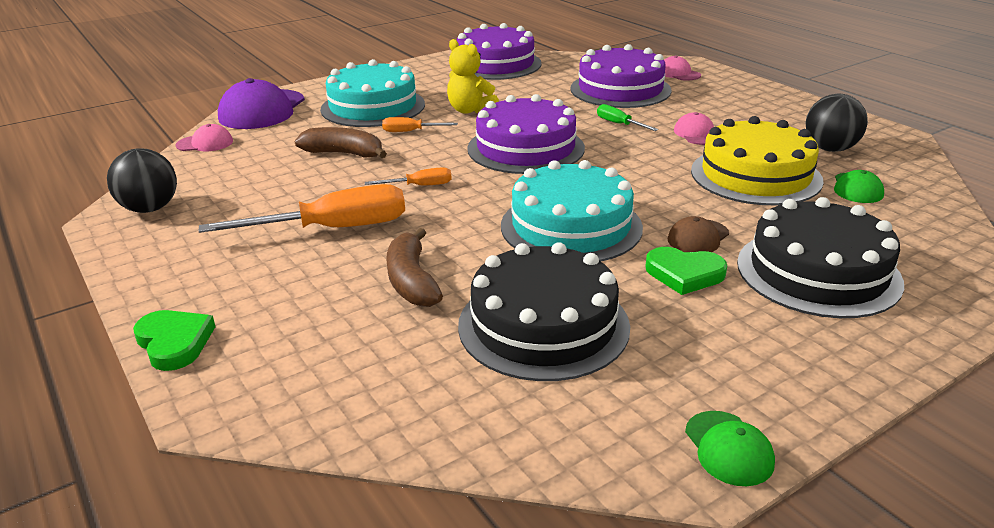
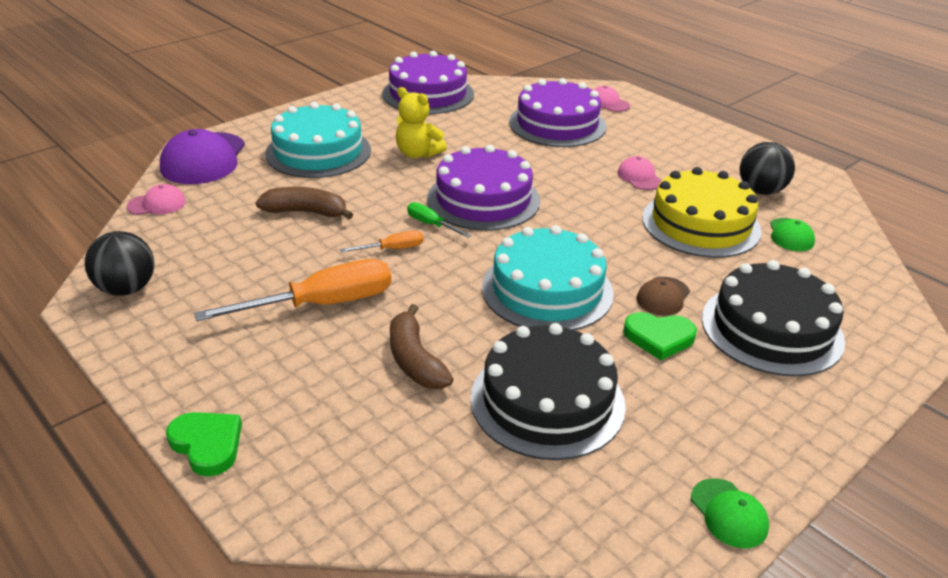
camera: 10 degrees left, 5 degrees up
(411, 131) = (365, 182): orange screwdriver -> none
(619, 124) = (565, 167): green screwdriver -> green screwdriver (431, 224)

